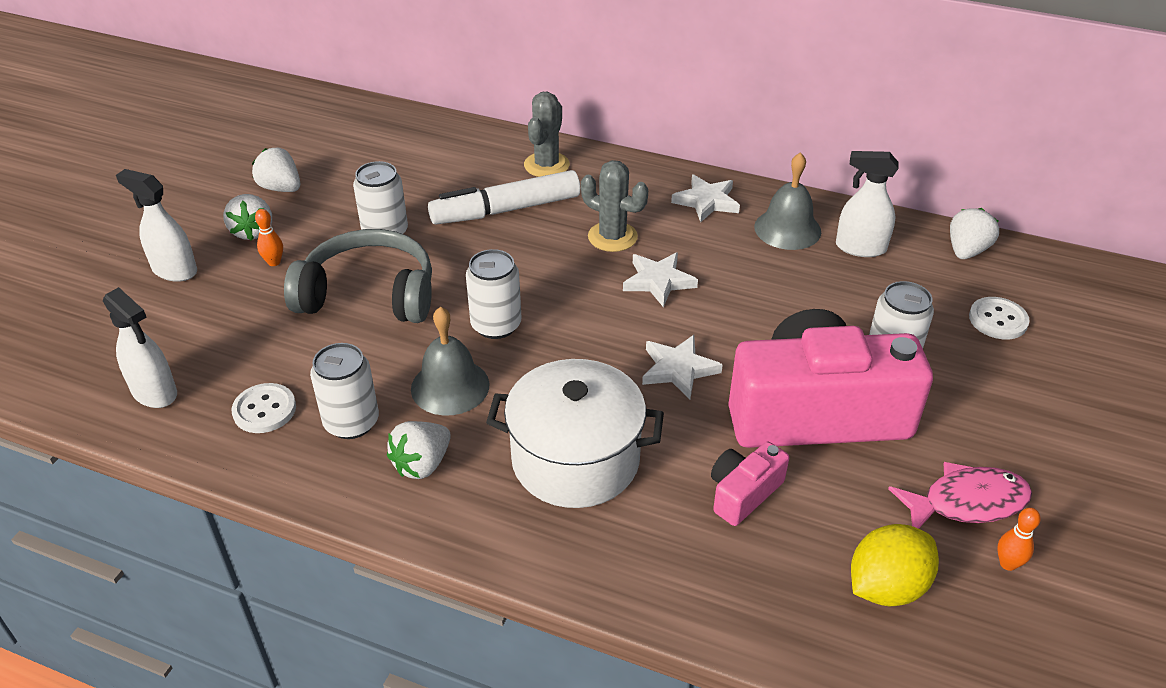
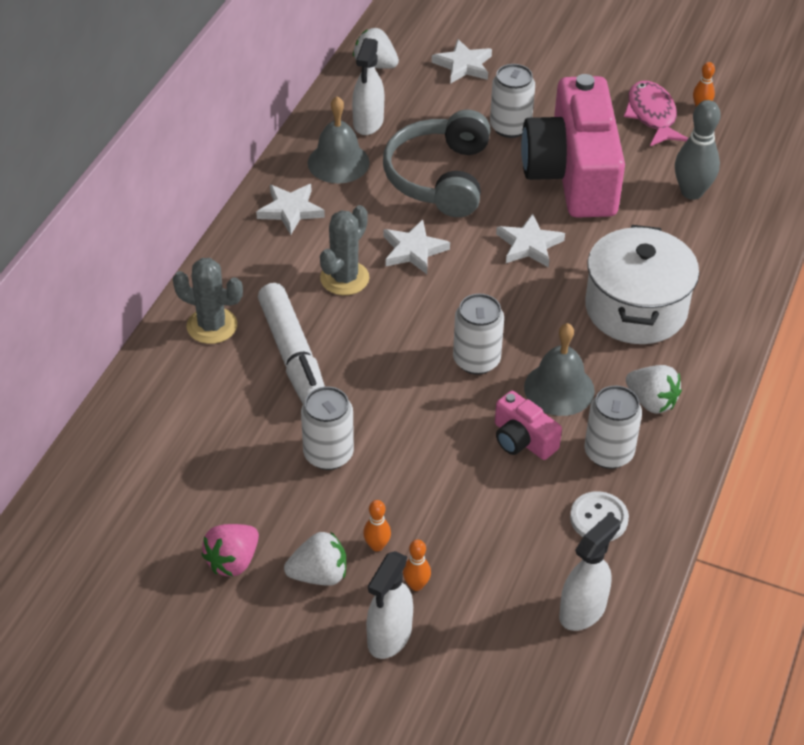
camera: 90 degrees left, 5 degrees up
(223, 285) = (416, 585): none -> orange bowling pin
(281, 188) = (233, 561): white strawberry -> pink strawberry
(369, 295) = (433, 458): grey headphones -> grey headphones (440, 177)
(743, 493) = (658, 219): pink camera -> pink camera (522, 439)
(808, 535) = (692, 192): none -> grey bowling pin
(886, 587) = (728, 162): yellow lemon -> none
(998, 320) = (463, 65): white button -> white star

